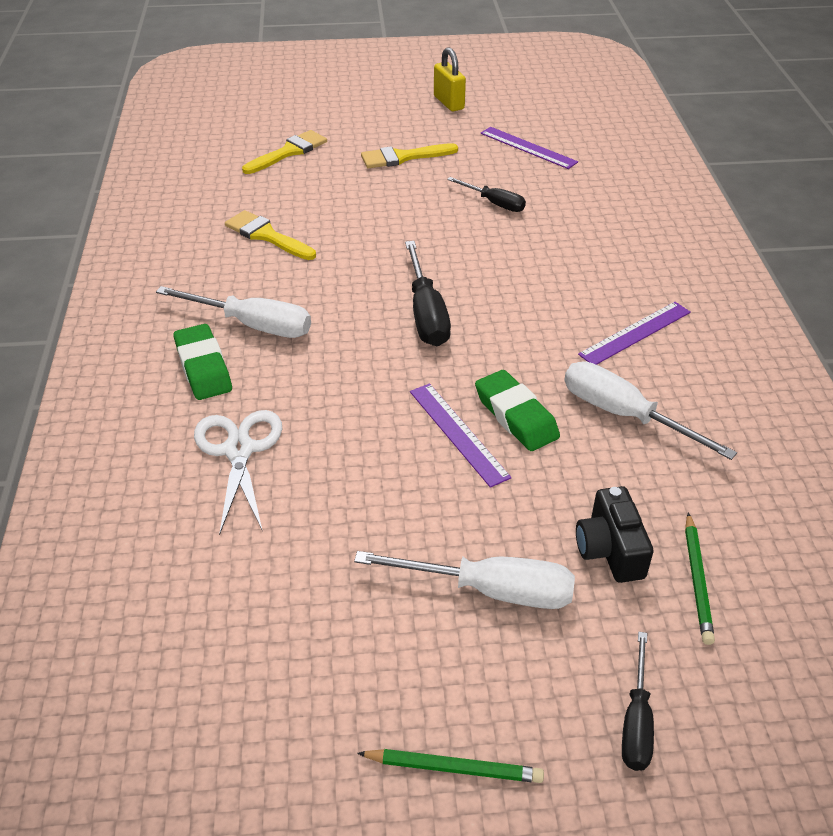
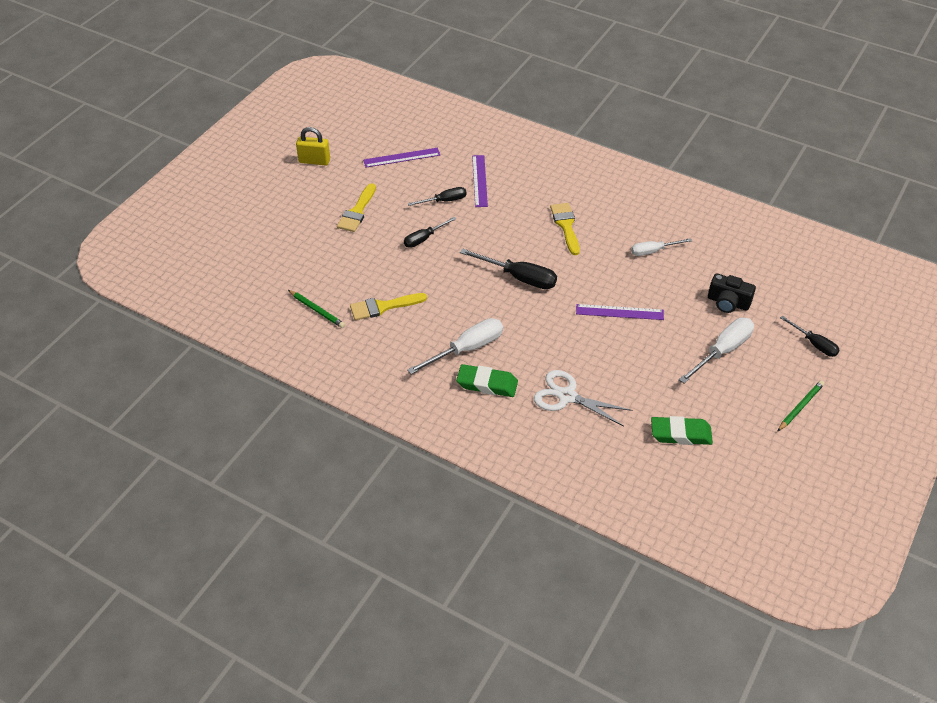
camera: 55 degrees left, 5 degrees up
(288, 152) = (296, 257): yellow brush -> yellow brush (566, 226)
(412, 216) = (424, 238): none -> black screwdriver
(516, 416) = (624, 286): green eraser -> green eraser (680, 434)
(624, 415) = (653, 251): white screwdriver -> white screwdriver, size x0.62
(635, 333) = (601, 214): purple ruler -> purple ruler (479, 181)
(697, 580) = (762, 287): green pencil -> green pencil (317, 310)

